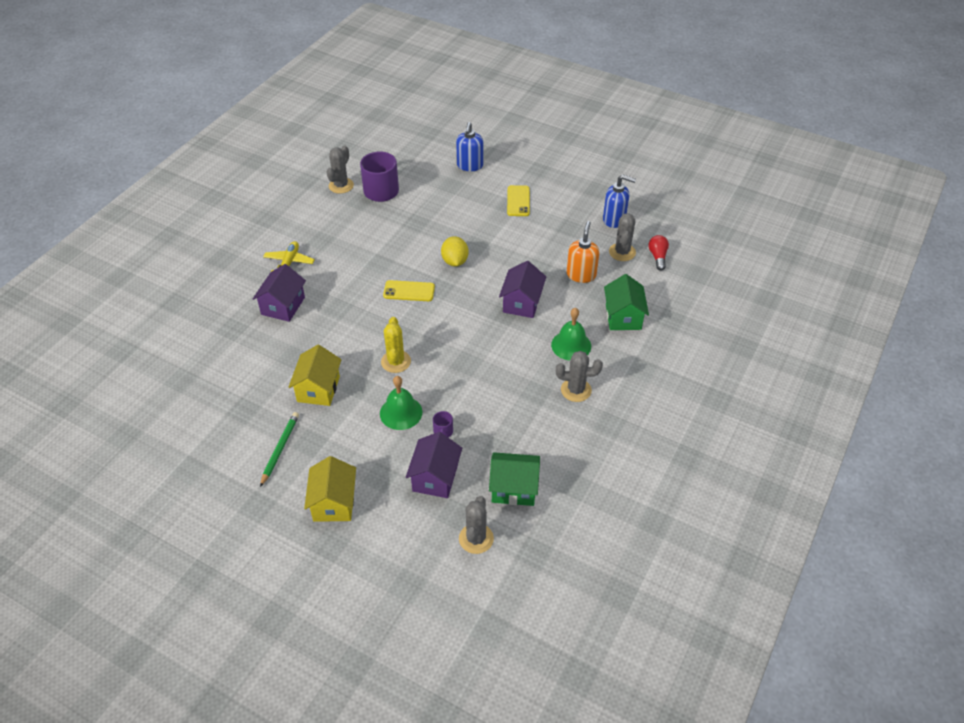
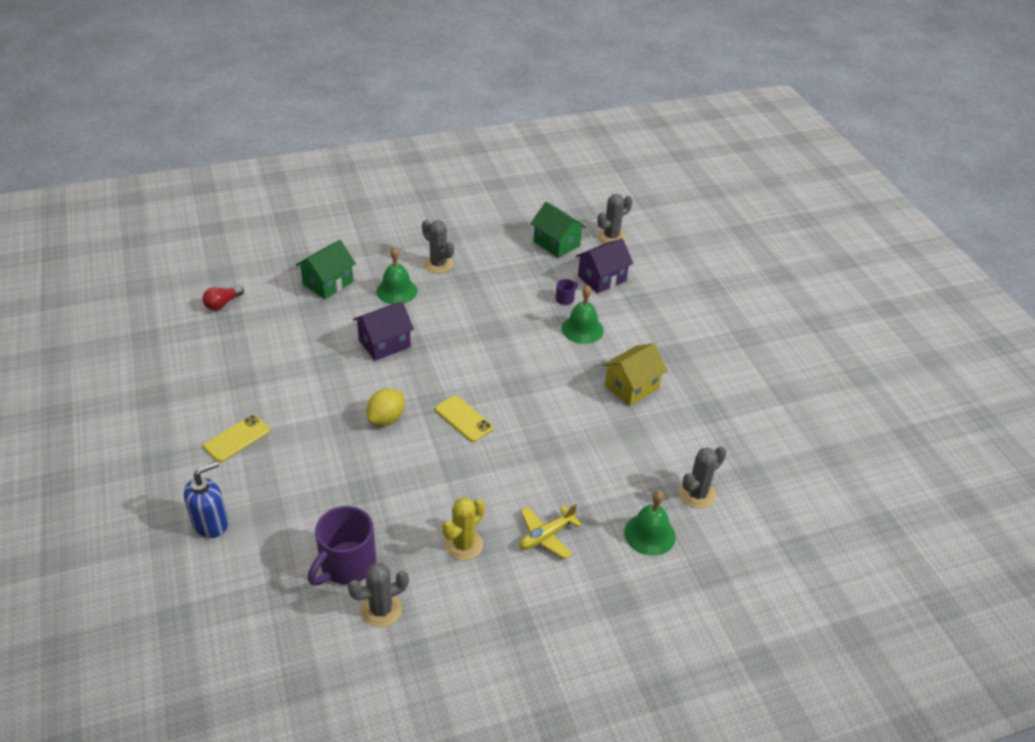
camera: 140 degrees left, 5 degrees down
(227, 300) = (649, 534): none -> green bell
(280, 449) = (701, 362): green pencil -> none
(283, 306) = (596, 487): purple house -> none
(334, 503) = (688, 306): yellow house -> none
(396, 362) = (545, 367): yellow cactus -> yellow cactus (463, 545)
(581, 275) = (303, 332): orange soap dispenser -> none
(614, 219) = (193, 357): blue soap dispenser -> none
(622, 252) = (241, 326): grey cactus -> grey cactus (697, 494)

